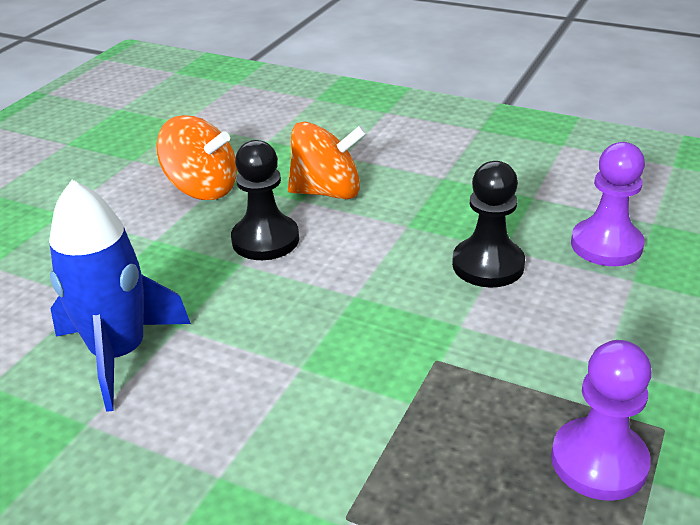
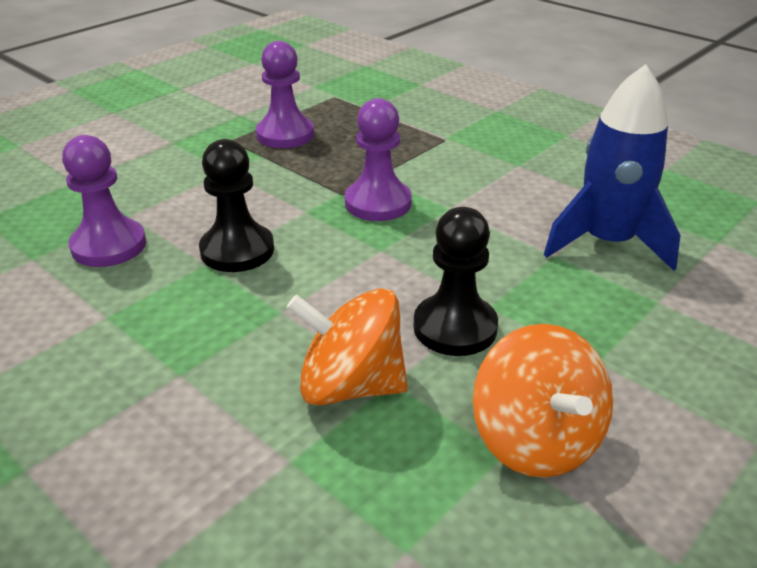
camera: 165 degrees left, 0 degrees up
(202, 189) = (536, 440): orange spinning top -> orange spinning top turned 150 degrees counterclockwise
(386, 353) = (378, 203): none -> purple pawn

